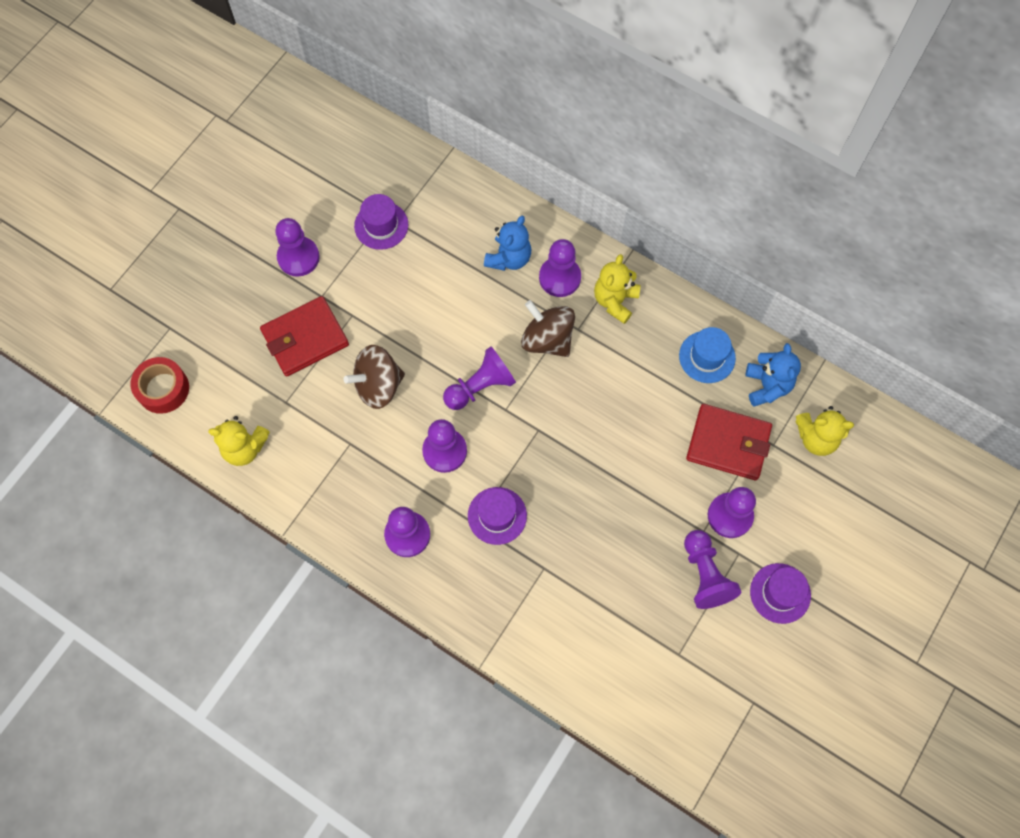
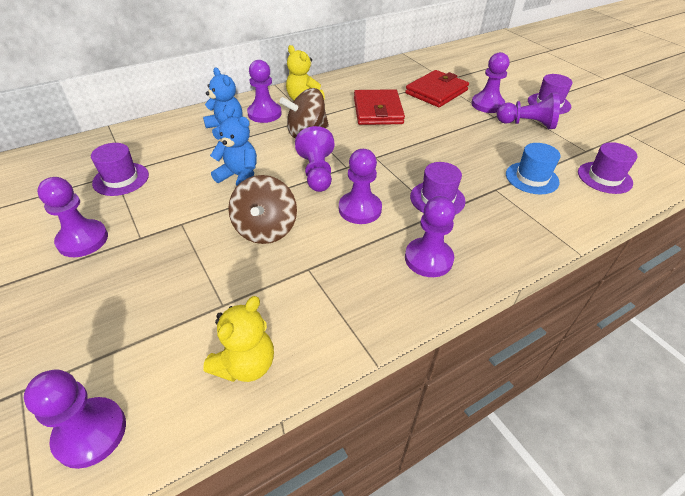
camera: 65 degrees left, 25 degrees down
(163, 389) = (90, 433): red tape -> purple pawn
(305, 338) = (169, 264): red wallet -> red wallet (378, 111)
(628, 680) = (604, 177): none -> purple hat
(707, 357) = (372, 82): blue hat -> blue hat (532, 178)
(767, 386) = (406, 71): blue teddy bear -> blue teddy bear (239, 176)
(816, 438) = (450, 67): yellow teddy bear -> none

